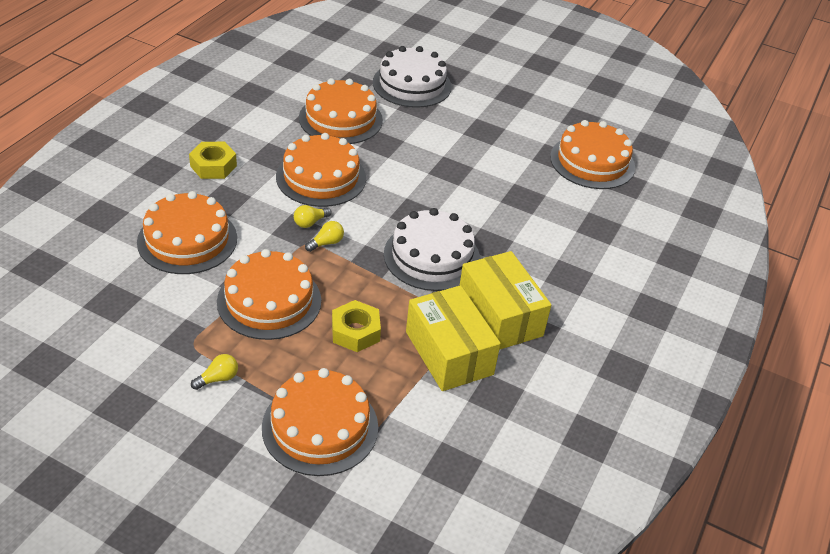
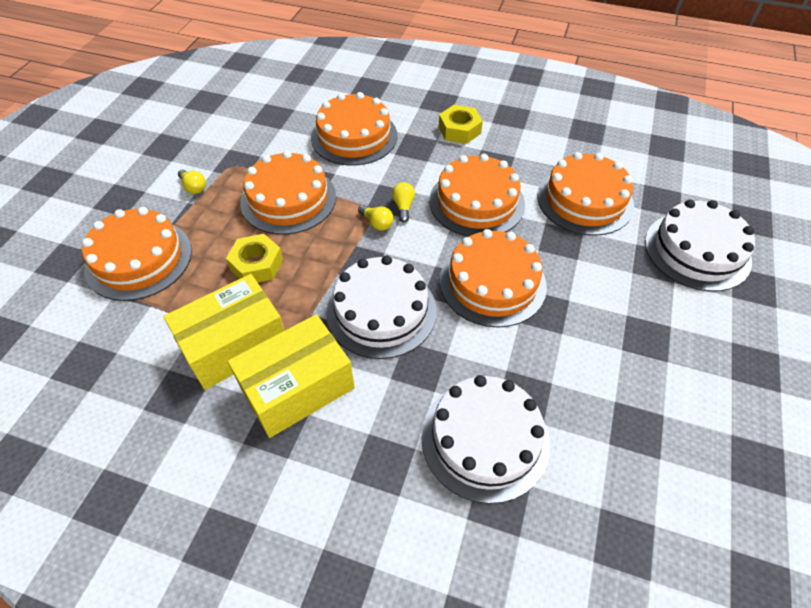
camera: 85 degrees right, 10 degrees up
(310, 222) = (403, 206): yellow light bulb -> yellow light bulb turned 45 degrees clockwise
(554, 224) = (485, 439): none -> white cake
(592, 162) = (654, 486): orange cake -> orange cake (492, 283)

